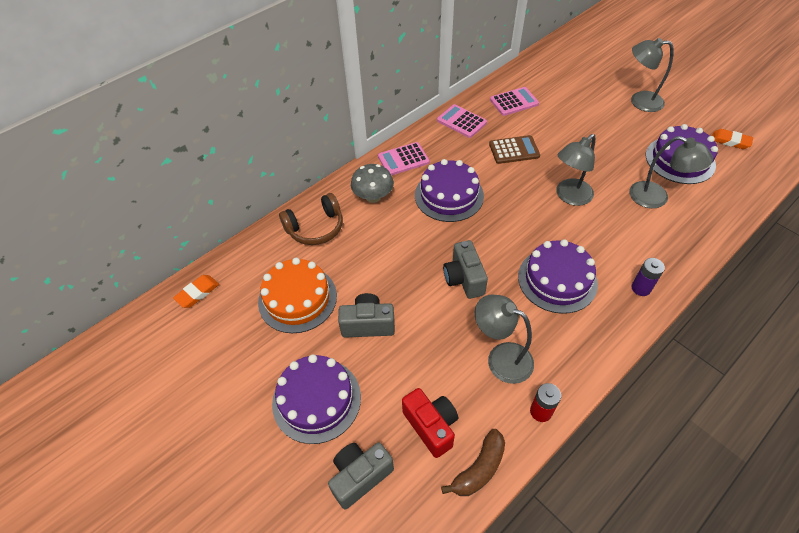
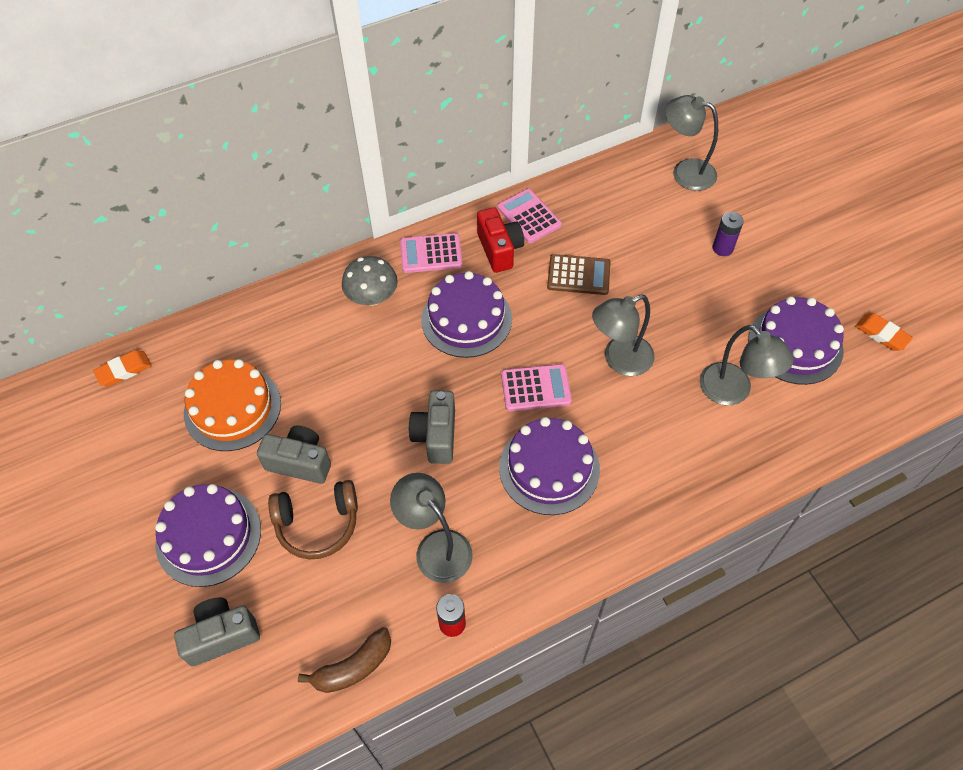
camera: 15 degrees right, 5 degrees up
(315, 228) = (287, 322): brown headphones -> brown headphones (318, 524)
(431, 426) = (321, 603): red camera -> red camera (499, 250)
(514, 102) = (612, 203): pink calculator -> pink calculator (536, 388)
(639, 101) = (786, 243): grey lamp -> grey lamp (685, 172)
(641, 288) = (648, 507): purple battery -> purple battery (722, 248)

